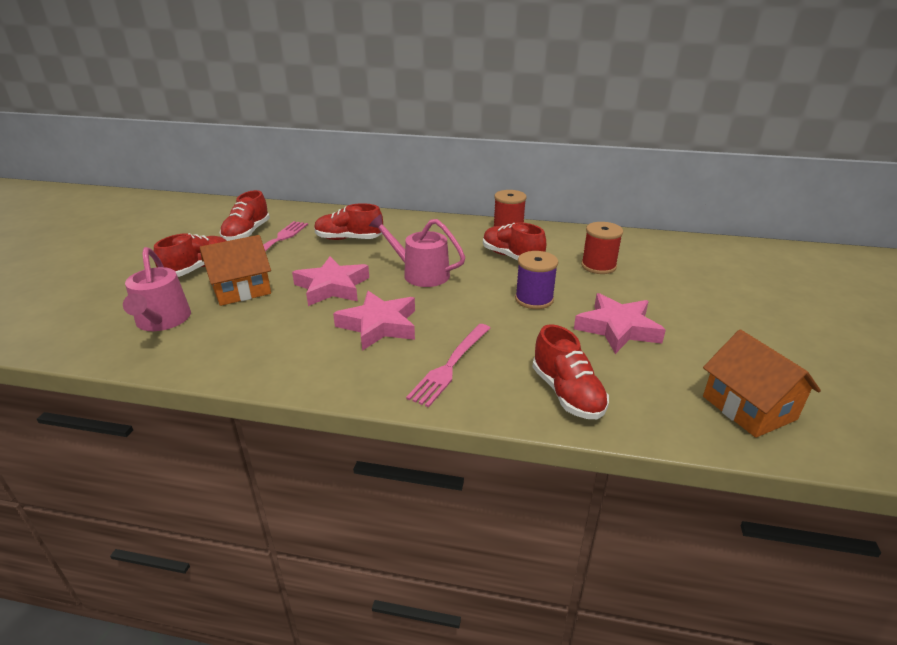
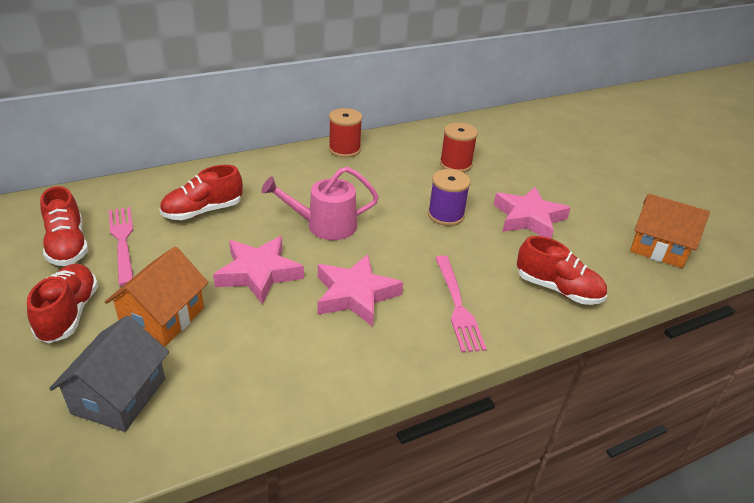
camera: 40 degrees left, 5 degrees up
(162, 321) = (119, 396): pink watering can -> grey house
(511, 257) = (381, 178): red shoe -> none

